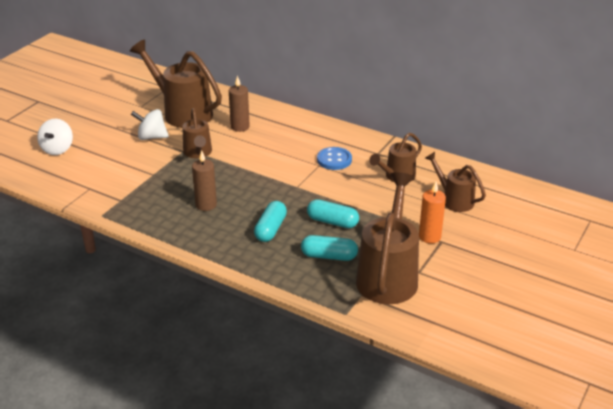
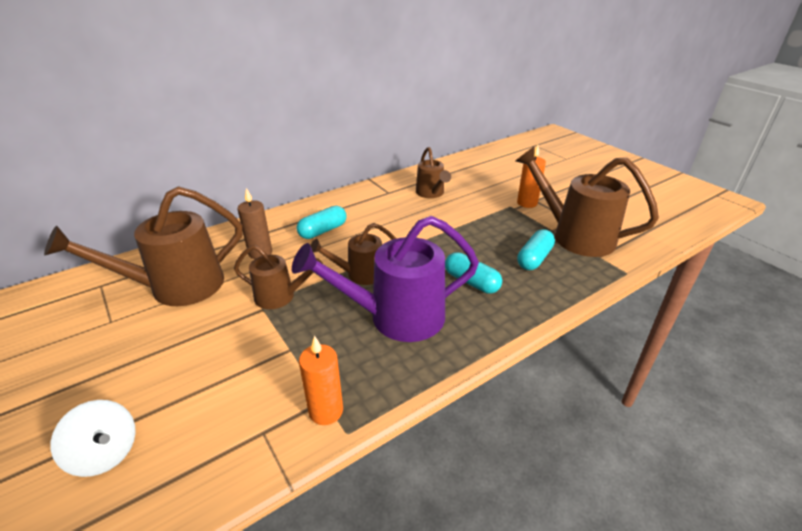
camera: 65 degrees left, 0 degrees up
(113, 203) = (326, 411): none -> orange candle
(151, 137) = (200, 329): white spinning top -> none
(206, 205) = (395, 317): brown candle -> purple watering can
(332, 222) = (480, 242): turquoise capsule -> turquoise capsule (323, 231)
(334, 160) = (379, 215): blue button -> none
(453, 199) = (481, 180): brown watering can -> brown watering can (359, 274)

